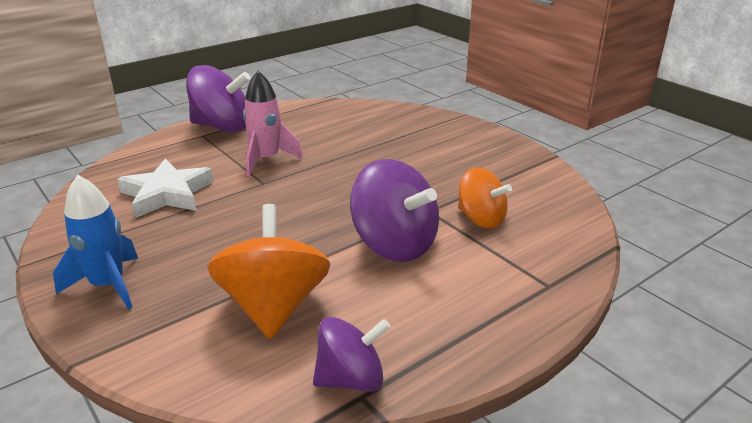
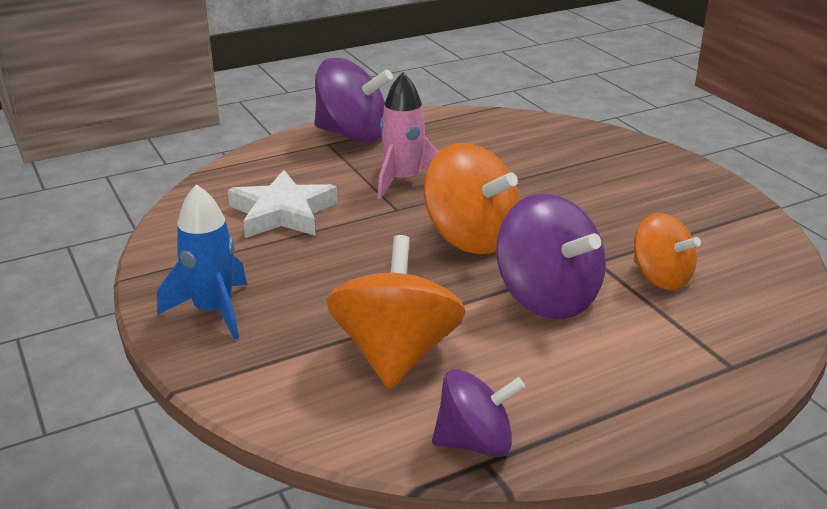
camera: 10 degrees right, 0 degrees up
(326, 201) = (470, 238): none -> orange spinning top

